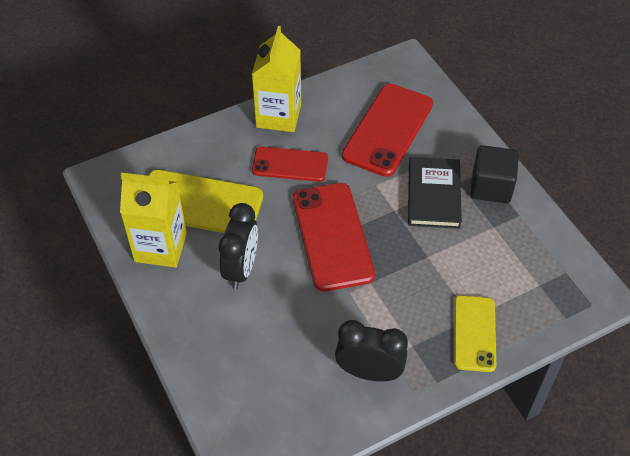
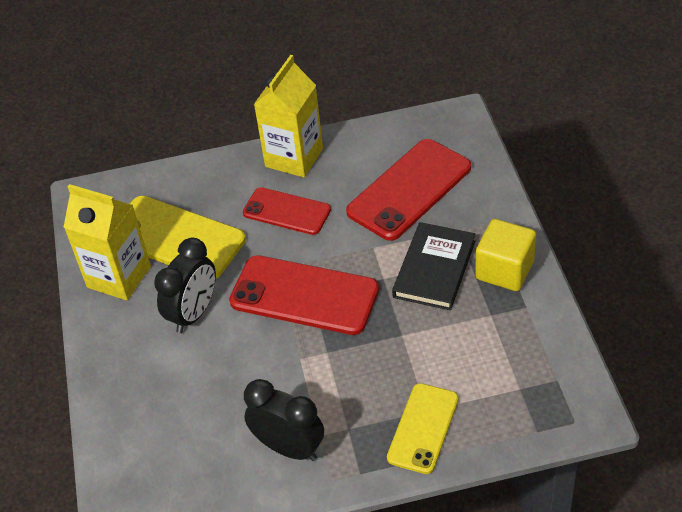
camera: 20 degrees right, 5 degrees down
(332, 236) = (304, 295): red phone -> red phone turned 75 degrees counterclockwise
(491, 187) = (504, 270): black cube -> yellow cube

